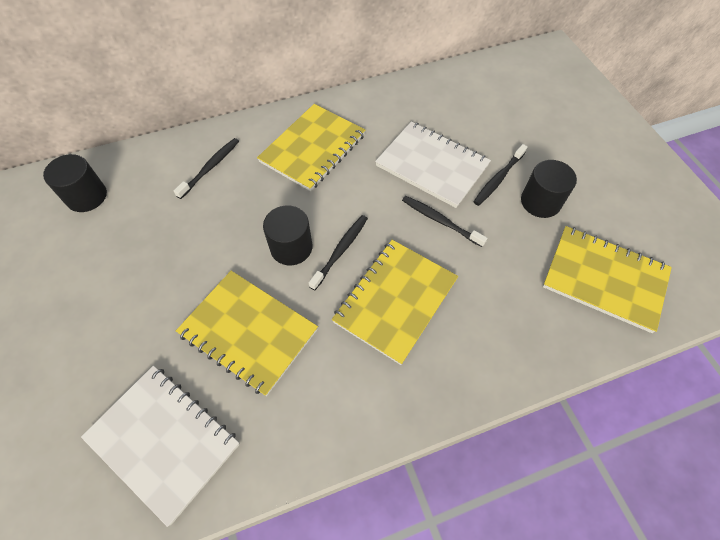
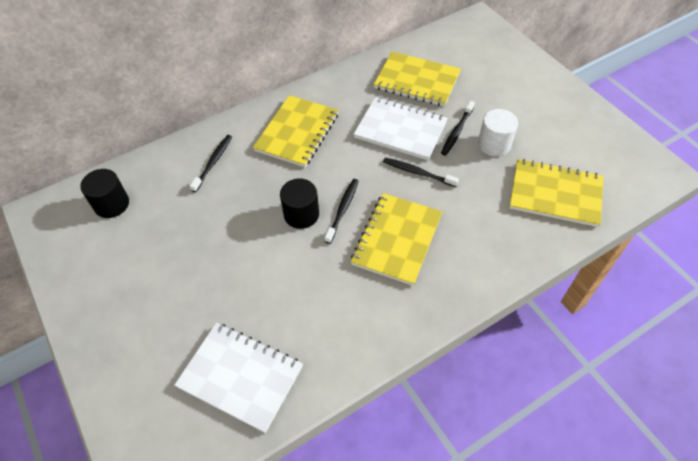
camera: 10 degrees left, 5 degrees down
(248, 332) = (285, 285): yellow notebook -> yellow notebook (417, 81)
(540, 202) = (494, 144): black cylinder -> white cylinder

